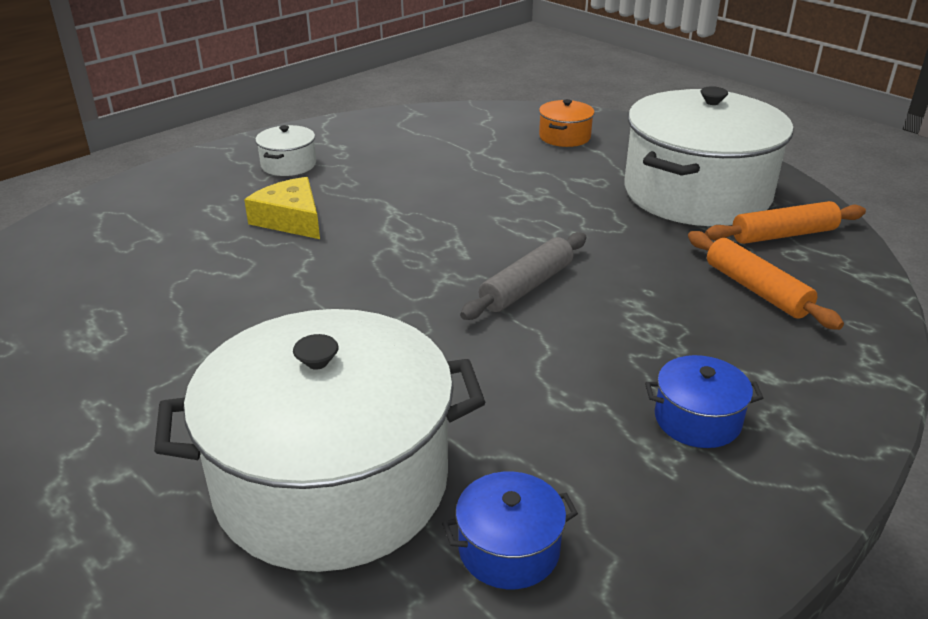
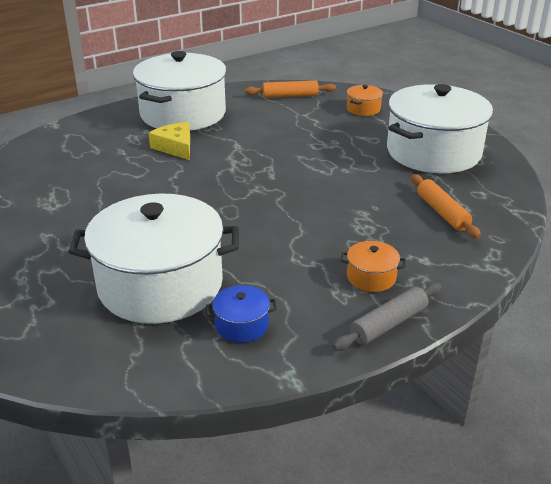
camera: 10 degrees right, 0 degrees up
(288, 165) = (183, 114): white pot -> white pot, size x2.48
(526, 286) = (302, 198): grey rolling pin -> grey rolling pin (388, 324)
(697, 419) = (371, 277): blue pot -> orange pot
(783, 235) = (477, 182): orange rolling pin -> orange rolling pin (290, 96)

